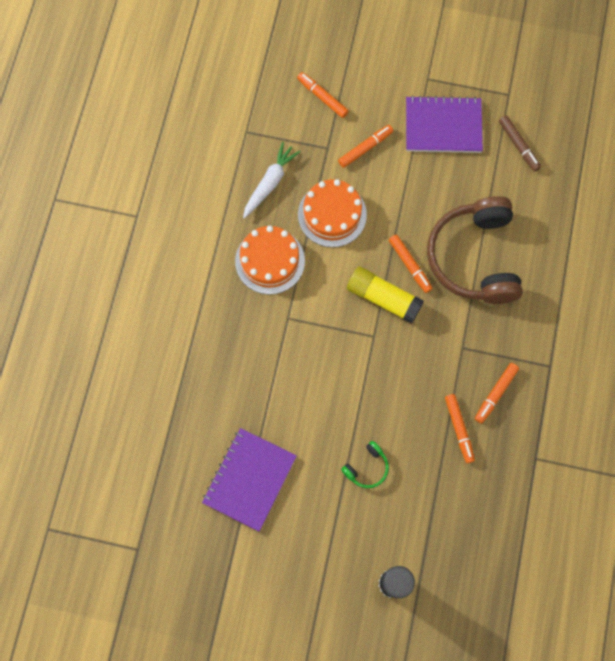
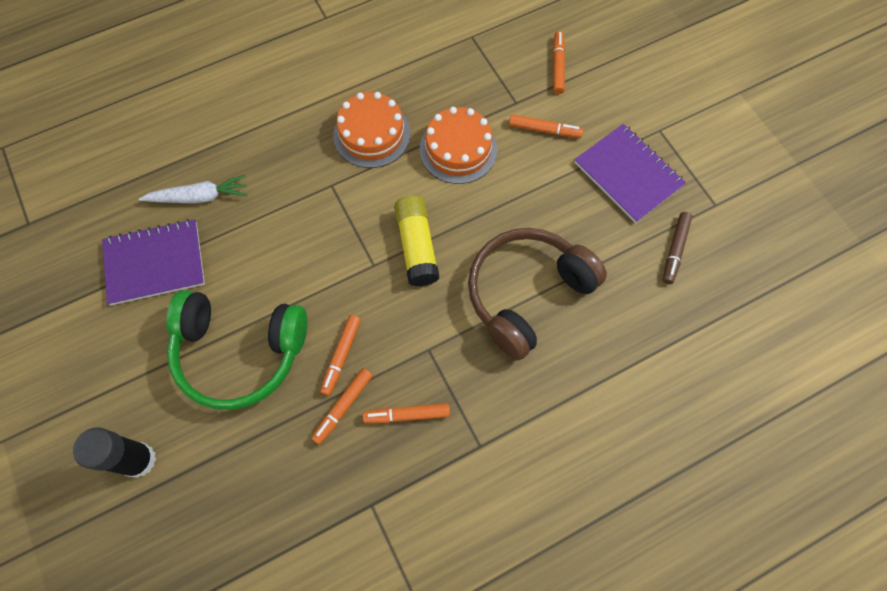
camera: 50 degrees right, 5 degrees down
(270, 183) = (442, 84): white carrot -> white carrot (199, 197)
(367, 467) = (239, 352): green headphones -> green headphones, size x2.48
(410, 265) = (468, 245): orange marker -> orange marker (341, 356)

